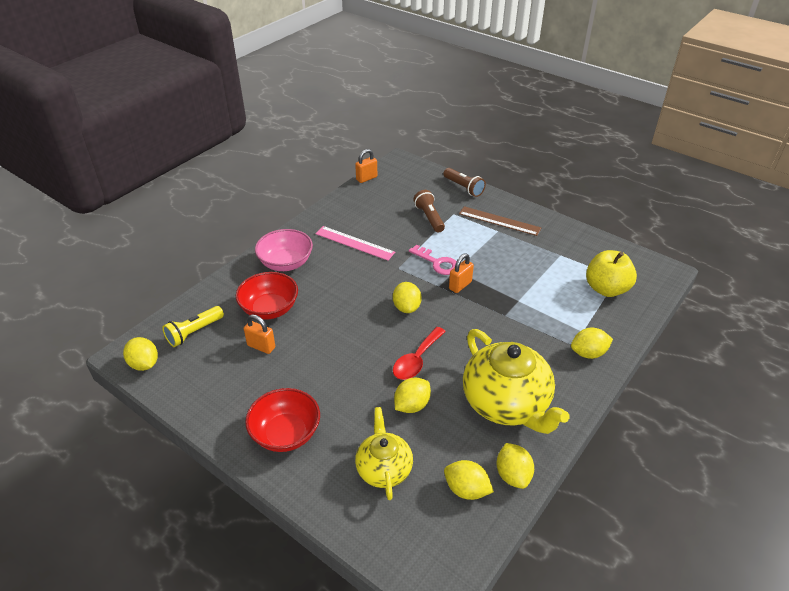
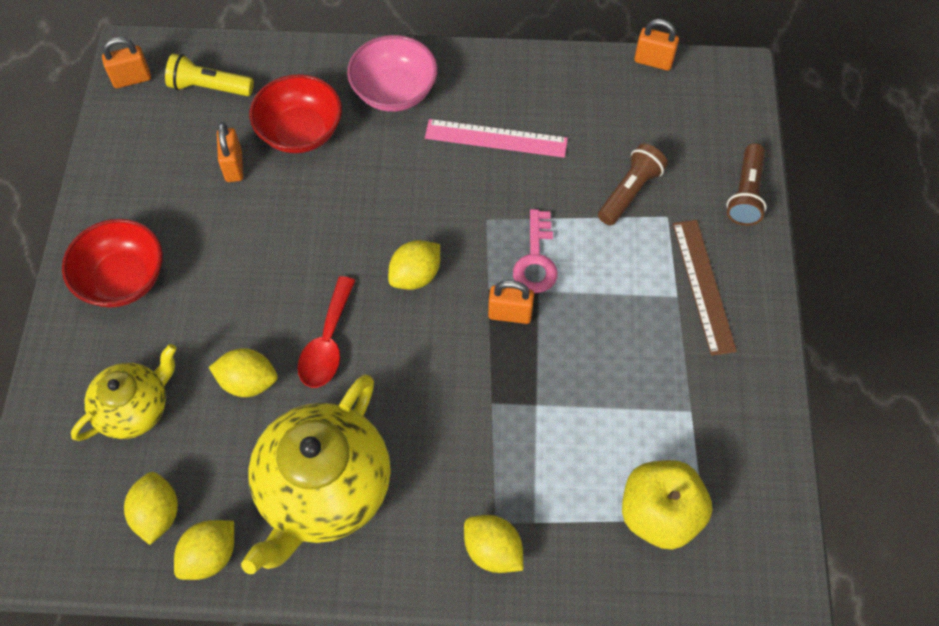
camera: 55 degrees right, 20 degrees up
(144, 364) = (132, 79): yellow lemon -> orange padlock
(354, 243) = (496, 138): pink ruler -> pink ruler turned 75 degrees counterclockwise
(416, 360) = (327, 343): red spoon -> red spoon turned 75 degrees counterclockwise

